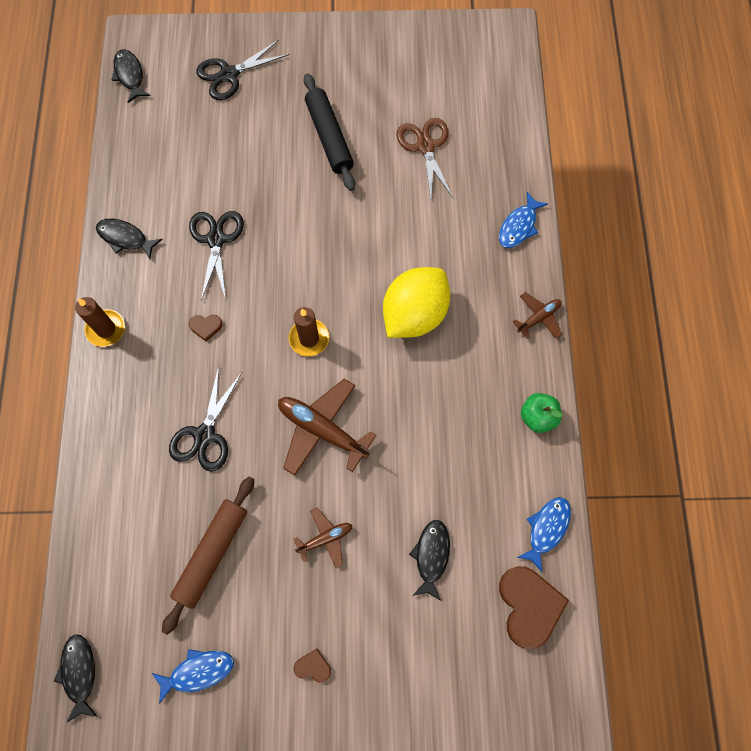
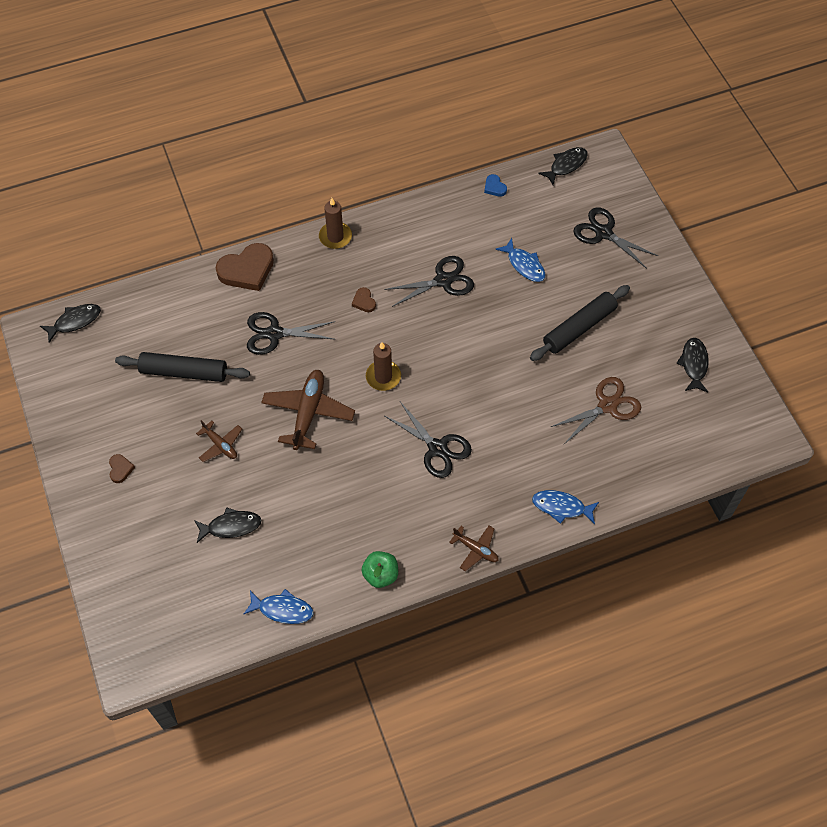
camera: 70 degrees right, 10 degrees down
(122, 150) = (494, 187): none -> blue heart
(125, 238) = (417, 219): black fish -> black fish (694, 364)
(198, 672) = (96, 394): blue fish -> blue fish (524, 265)
(212, 554) = (184, 372): brown rolling pin -> black rolling pin
(414, 314) = (437, 448): yellow lemon -> black scissors
(529, 606) = (213, 613): brown heart -> brown heart (247, 270)

